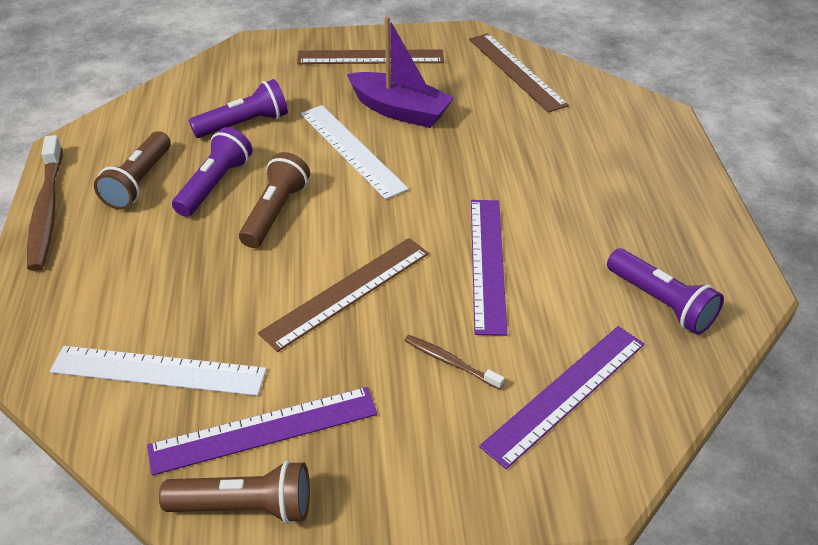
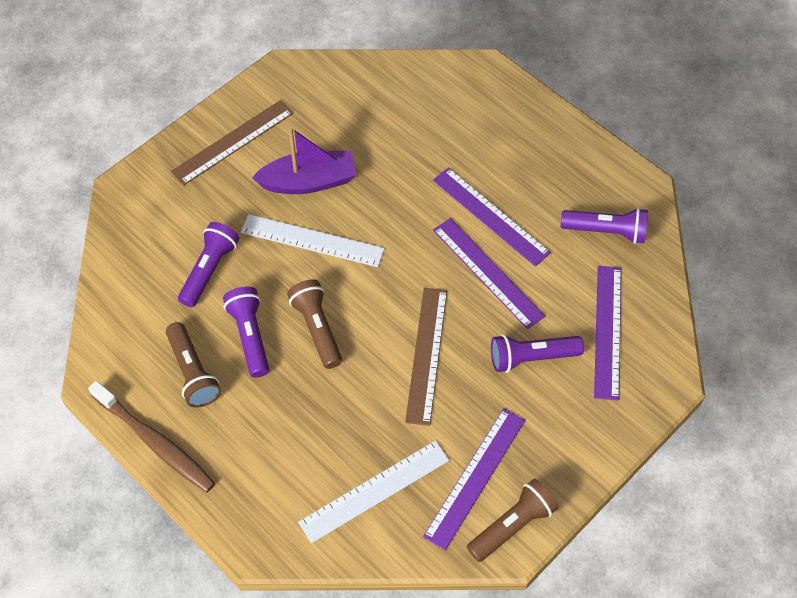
camera: 40 degrees left, 15 degrees up
(450, 362) = (531, 357): brown toothbrush -> purple flashlight
(516, 71) = (353, 88): brown ruler -> none
(542, 221) = (490, 216): none -> purple ruler

